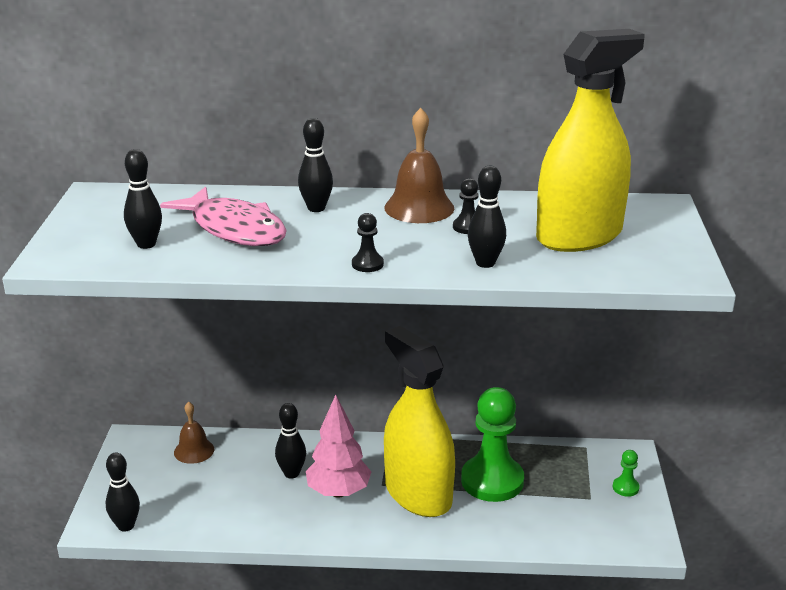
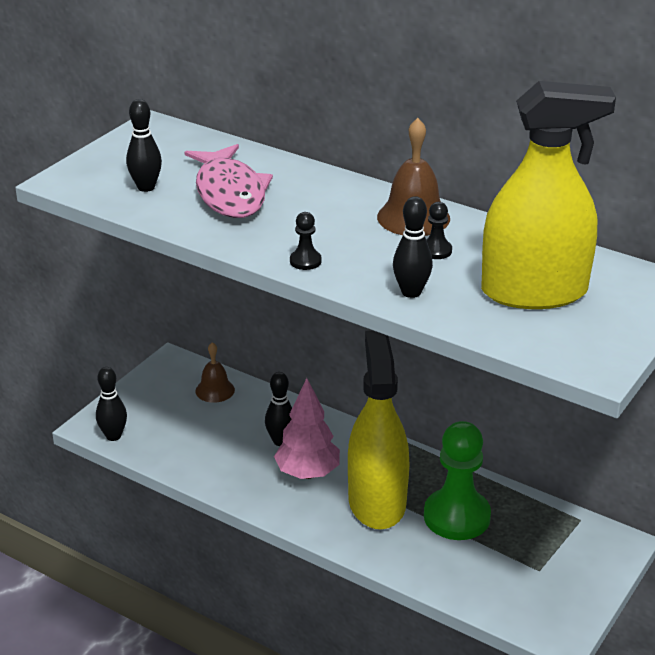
camera: 30 degrees right, 5 degrees up
(316, 208) = (320, 192): black bowling pin -> none
(625, 487) = (585, 574): green pawn -> none

